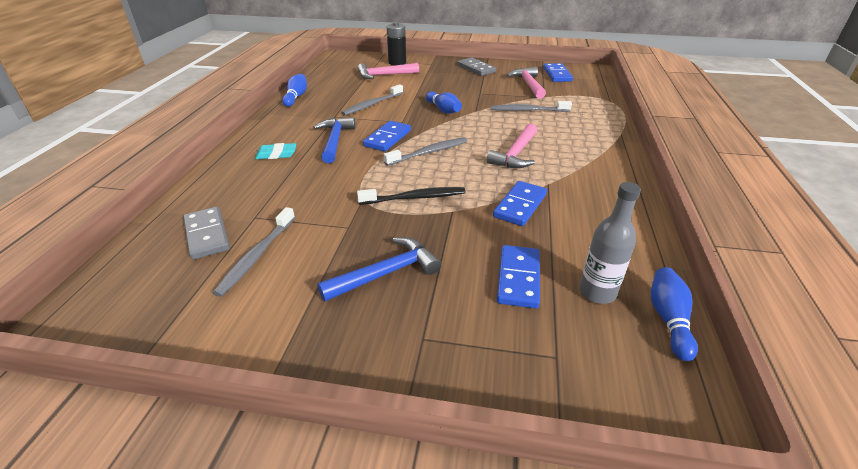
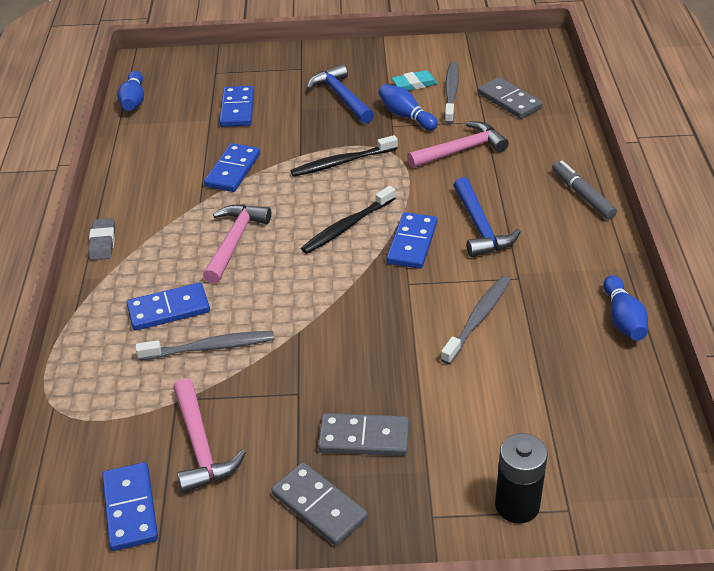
camera: 170 degrees right, 5 degrees up
(244, 149) = (582, 195): none -> grey marker
(276, 154) = (534, 193): turquoise eraser -> turquoise eraser (414, 84)
(384, 75) = (513, 432): pink hammer -> pink hammer (460, 150)
(385, 273) = (341, 97): blue hammer -> blue hammer turned 105 degrees clockwise
(429, 152) = (347, 226): grey toothbrush -> black toothbrush
(443, 110) = (353, 324): blue bowling pin -> blue bowling pin (406, 116)
(451, 80) = (364, 438): none -> grey domino
(557, 127) = (169, 310): none -> blue domino
(597, 292) = (178, 109): grey bottle -> none
(622, 166) = (103, 242): none -> grey eraser

